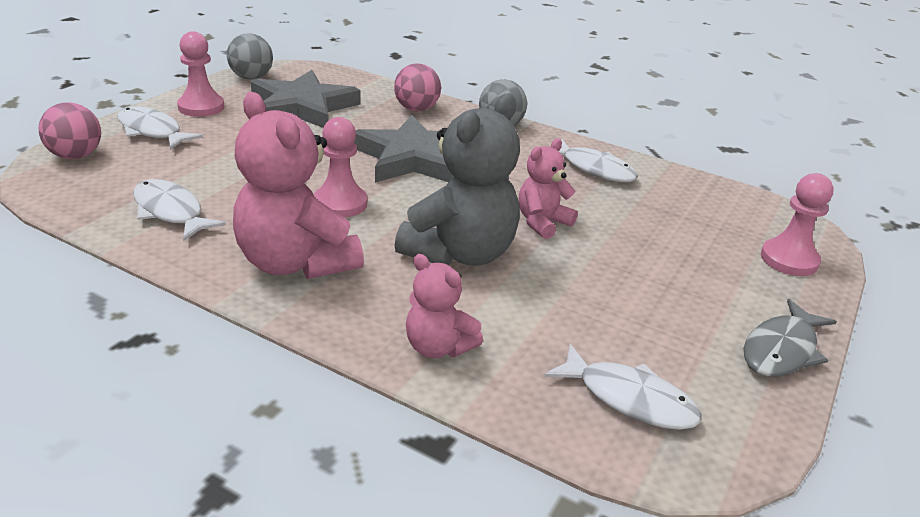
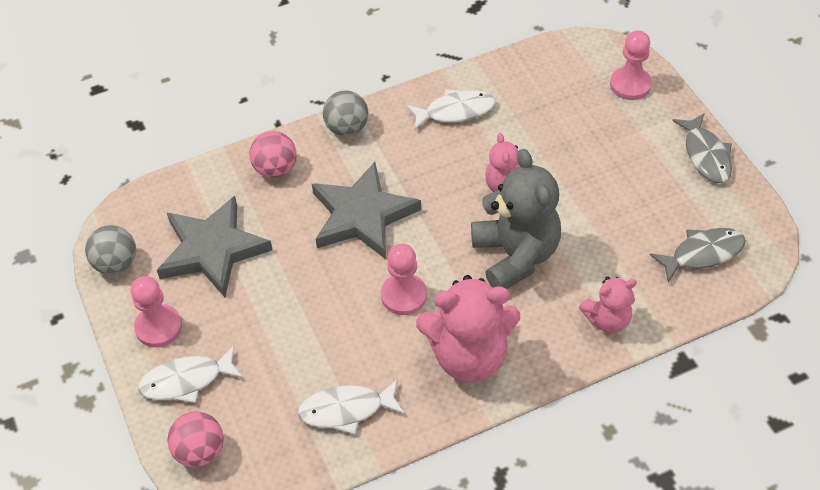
camera: 50 degrees left, 20 degrees up
(629, 399) = (703, 254): white fish -> grey fish

